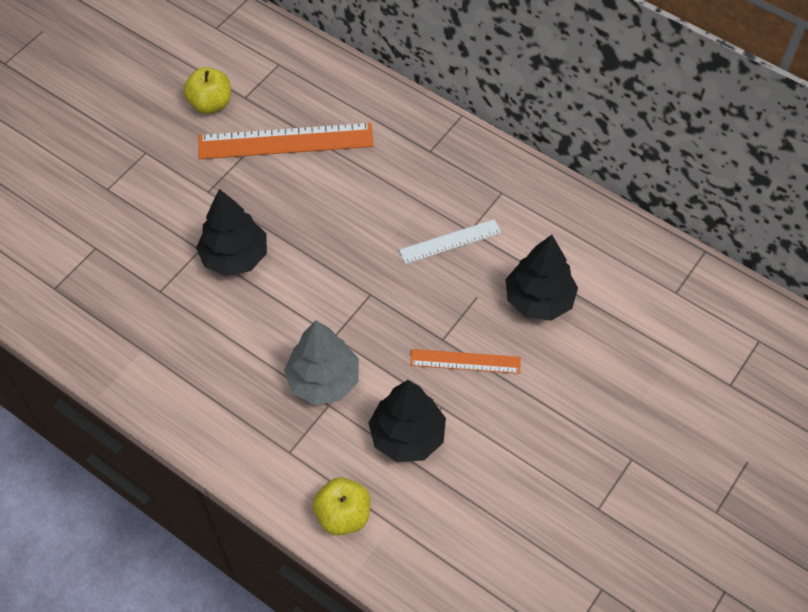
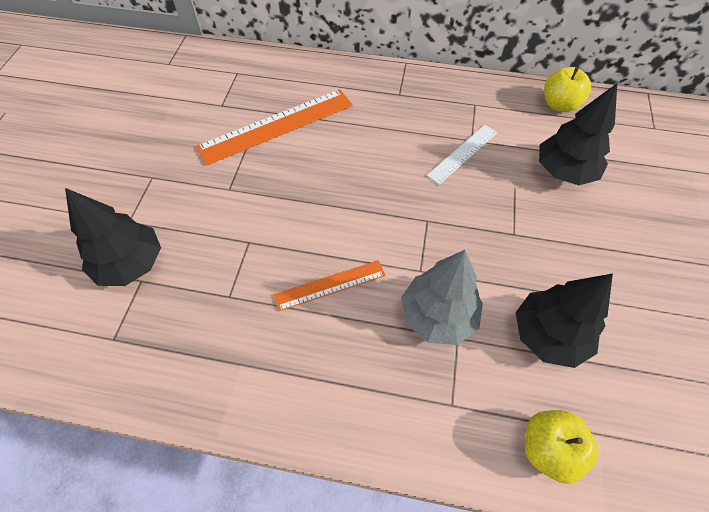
camera: 25 degrees left, 0 degrees up
(211, 104) = (194, 119): yellow apple -> yellow apple (559, 105)
(235, 257) = (286, 235): black tree -> black tree (131, 264)
(465, 361) = (546, 244): orange ruler -> orange ruler (330, 285)

